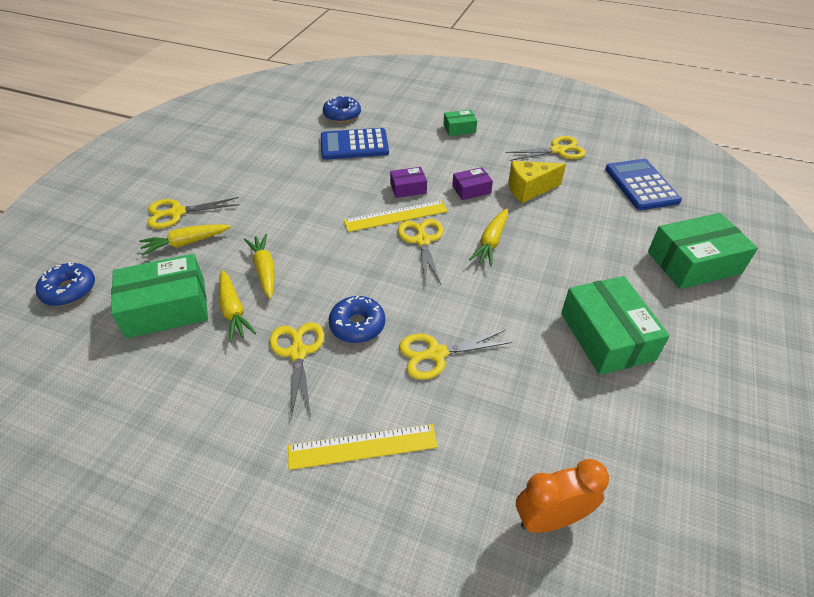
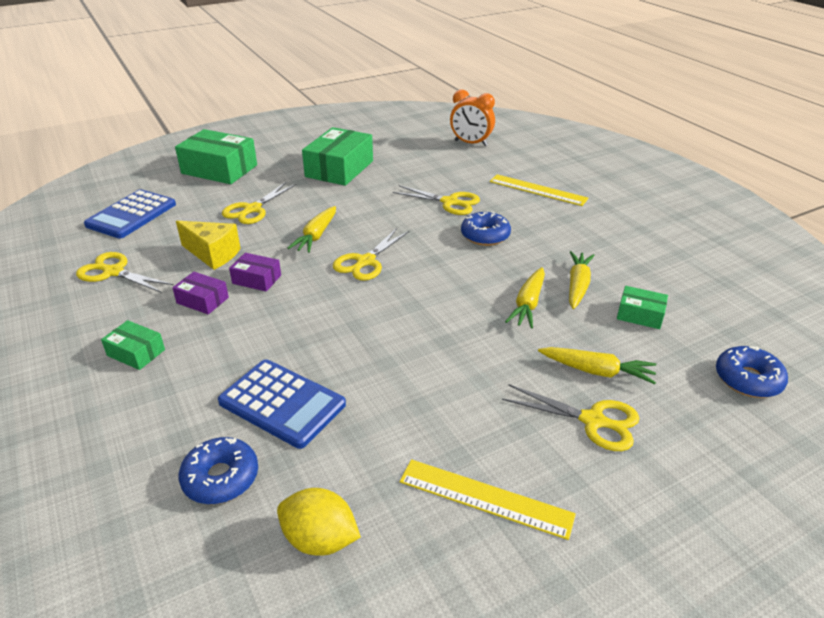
camera: 140 degrees left, 10 degrees down
(166, 307) = (640, 315): green box -> green box, size x0.51
(278, 119) = (320, 540): none -> yellow lemon
(298, 352) = (543, 240): yellow scissors -> yellow scissors (252, 209)
(396, 216) = (358, 291): yellow ruler -> yellow ruler (485, 498)
(408, 188) = (308, 311): purple box -> purple box (202, 300)
(491, 242) = (316, 236): yellow carrot -> yellow carrot turned 135 degrees clockwise

